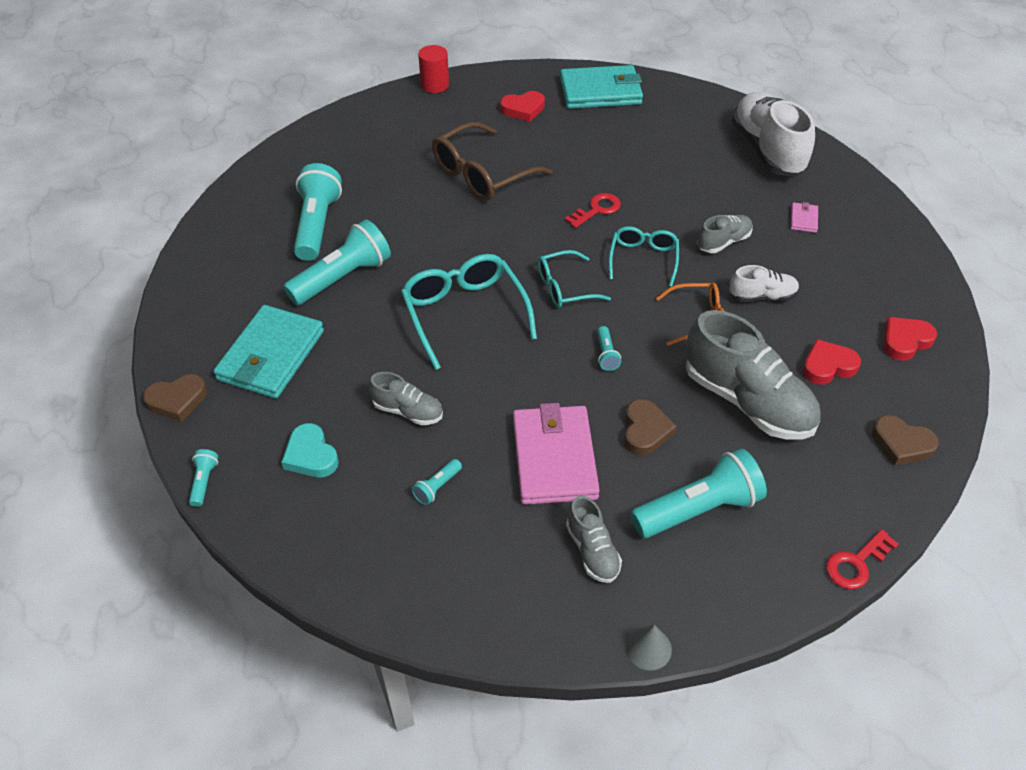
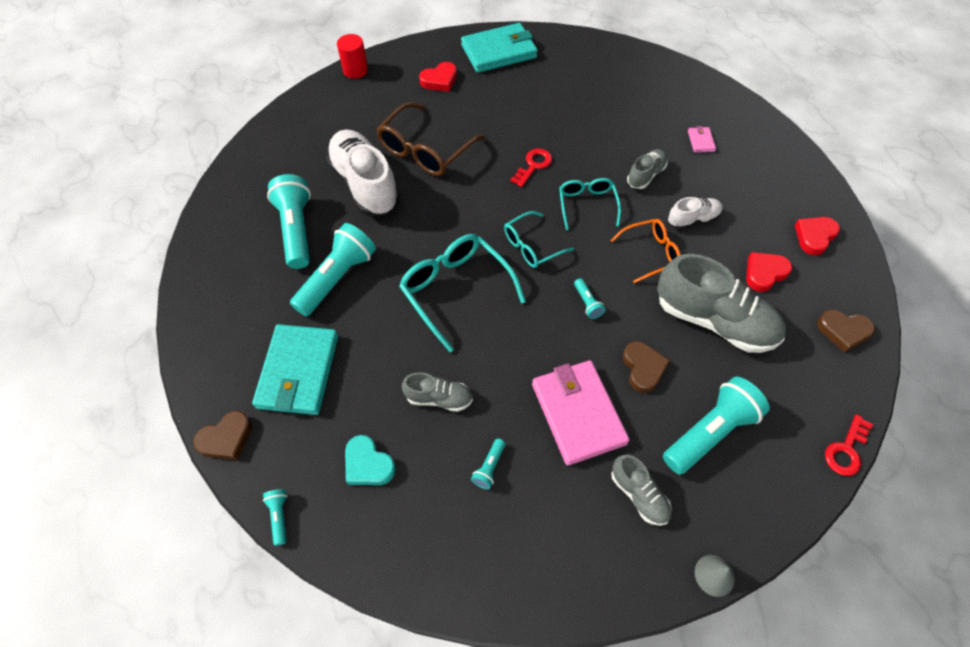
camera: 15 degrees left, 10 degrees up
(767, 150) = (651, 82): white shoe -> white shoe (365, 184)

